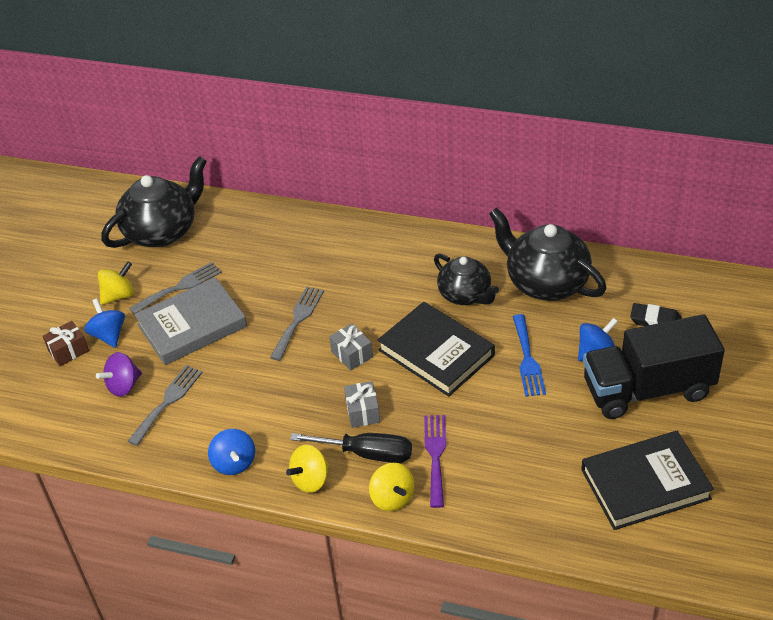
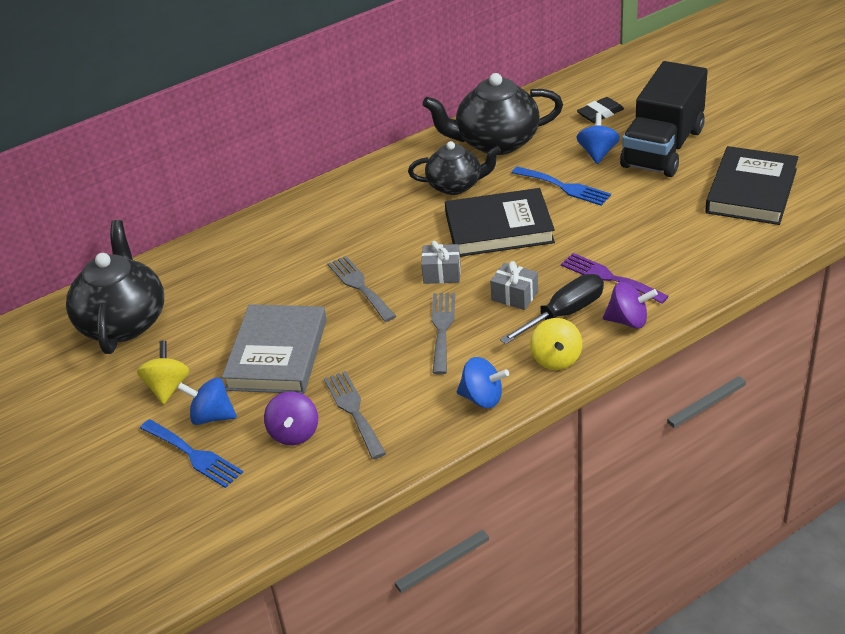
camera: 50 degrees left, 5 degrees down
(68, 351) = (193, 455): brown gift -> blue fork
(179, 287) = (216, 342): grey fork -> grey fork (442, 328)
(392, 498) = (628, 321): yellow spinning top -> purple spinning top

